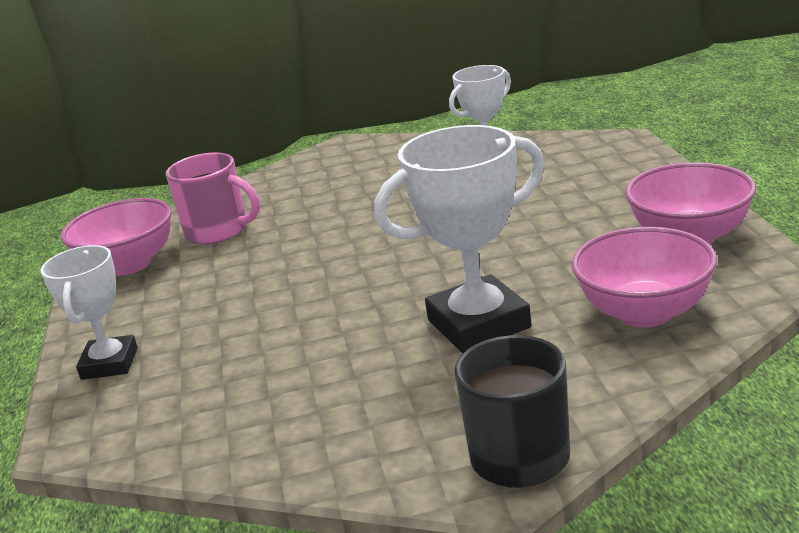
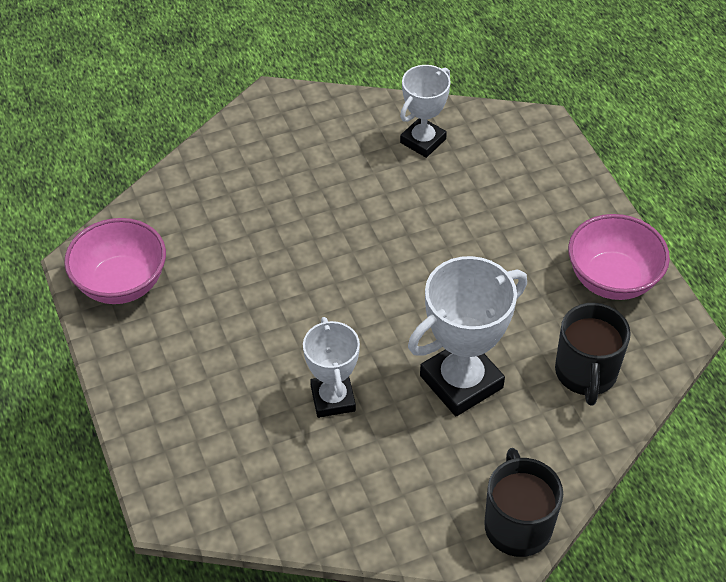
camera: 15 degrees left, 25 degrees up
(109, 364) = (162, 420): white trophy -> white trophy (333, 398)
(218, 231) = (191, 237): pink mug -> none
(644, 312) = (586, 373): pink bowl -> black mug

